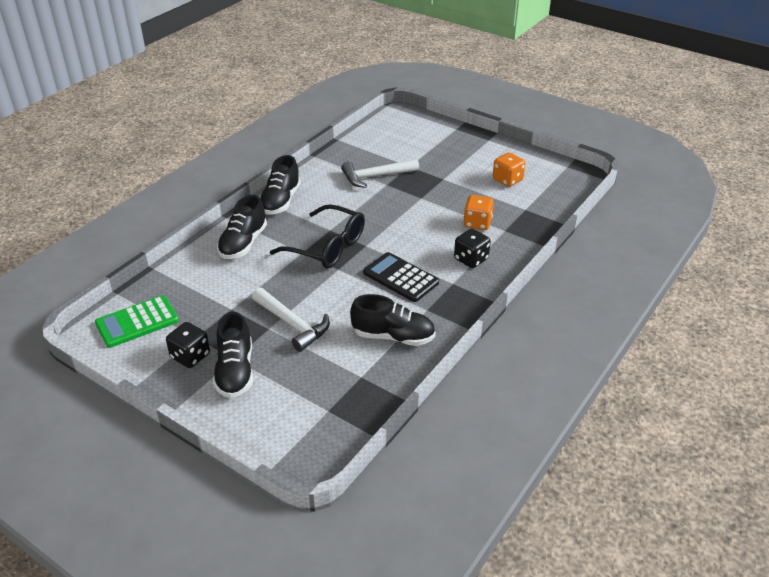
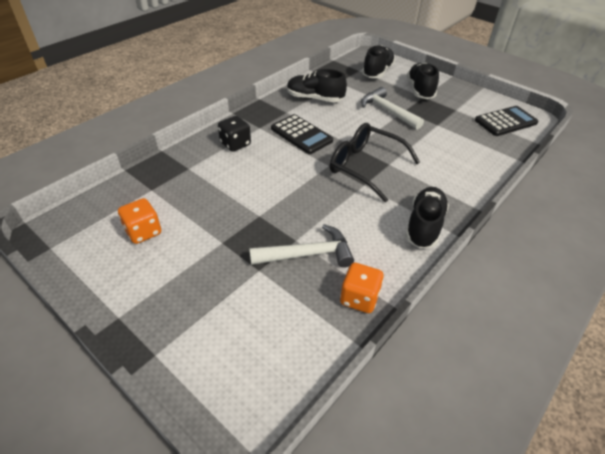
camera: 175 degrees left, 5 degrees up
(137, 322) = (505, 122): green calculator -> black calculator
(190, 356) = (454, 100): black dice -> none
(243, 243) = (448, 177): black shoe -> black shoe (377, 72)
(477, 223) = (211, 178): orange dice -> orange dice (359, 298)

